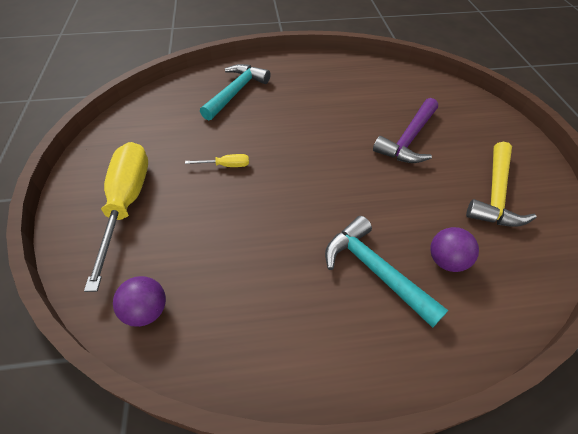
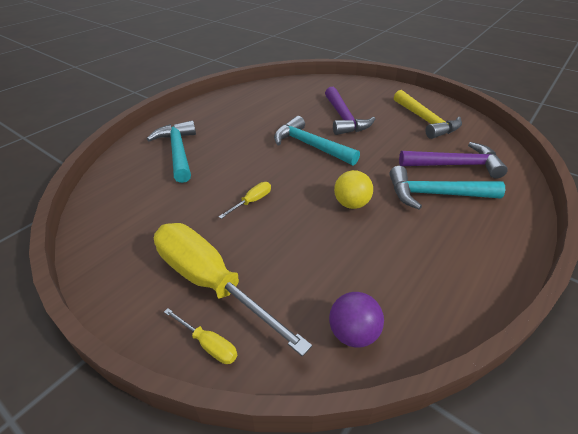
camera: 45 degrees left, 10 degrees down
(76, 240) = (208, 344): none -> yellow screwdriver
(290, 221) = (351, 204): none -> yellow ball
(336, 147) = (310, 145): none -> turquoise hammer
(446, 261) = (455, 165): purple ball -> purple hammer

